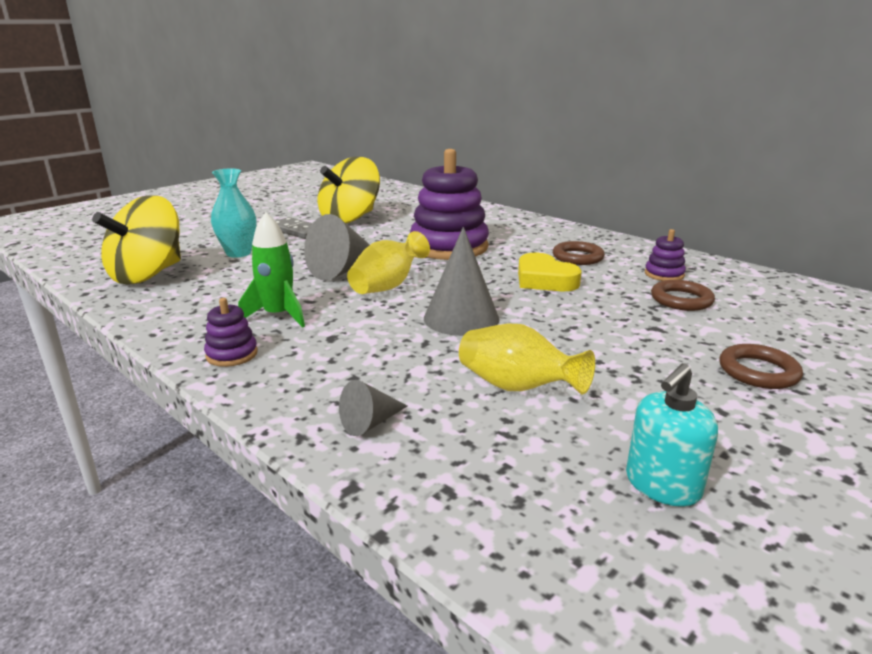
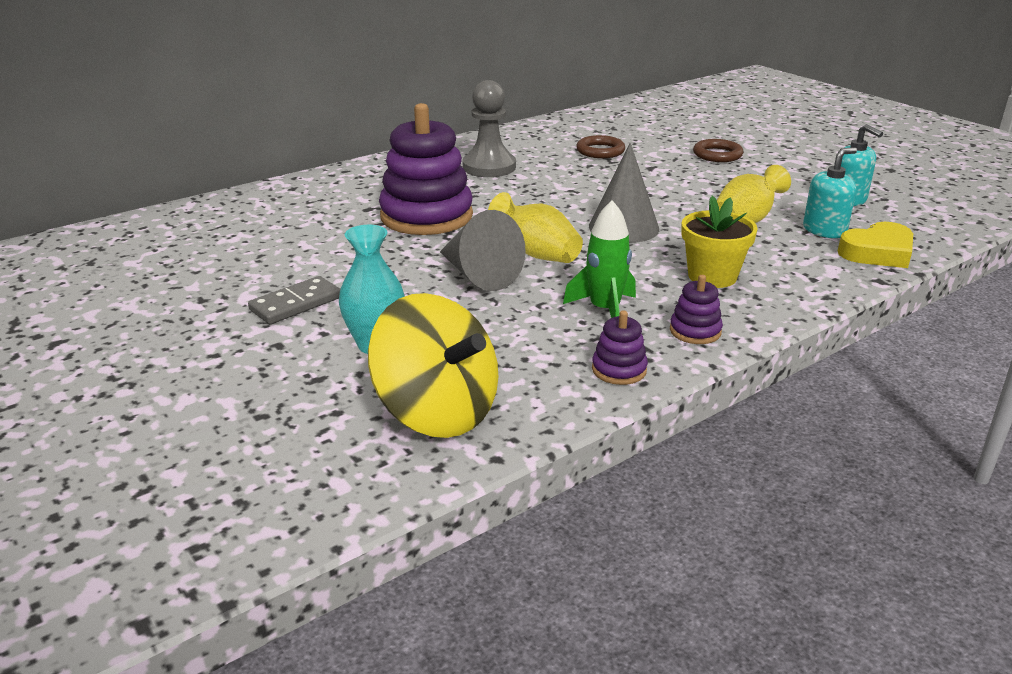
camera: 80 degrees left, 5 degrees up
(350, 219) = (264, 266): yellow spinning top -> none
(350, 364) = (712, 276): none -> yellow flower pot
(370, 423) = (803, 271): grey cone -> none
(515, 450) = (824, 230): none -> turquoise soap dispenser
(544, 280) = (543, 187): yellow heart -> yellow heart (877, 252)
(577, 257) = (489, 167): brown ring -> grey pawn
(664, 274) = (545, 146): purple stacking toy -> purple stacking toy (619, 370)

